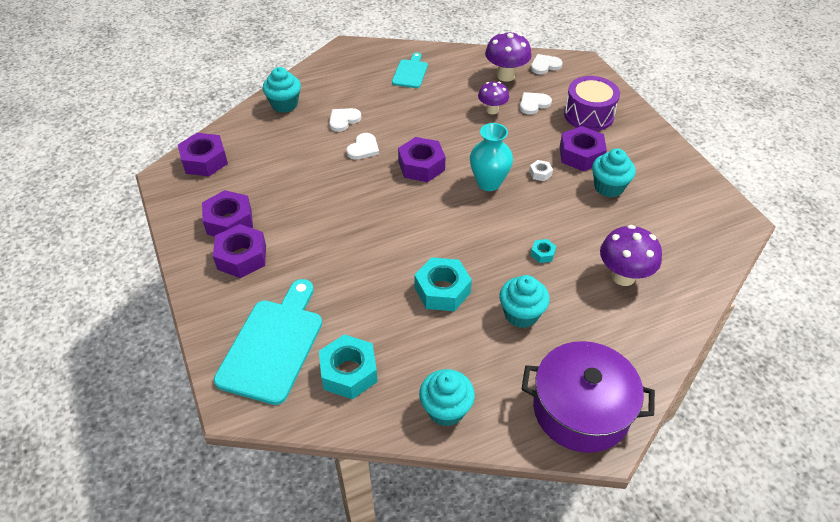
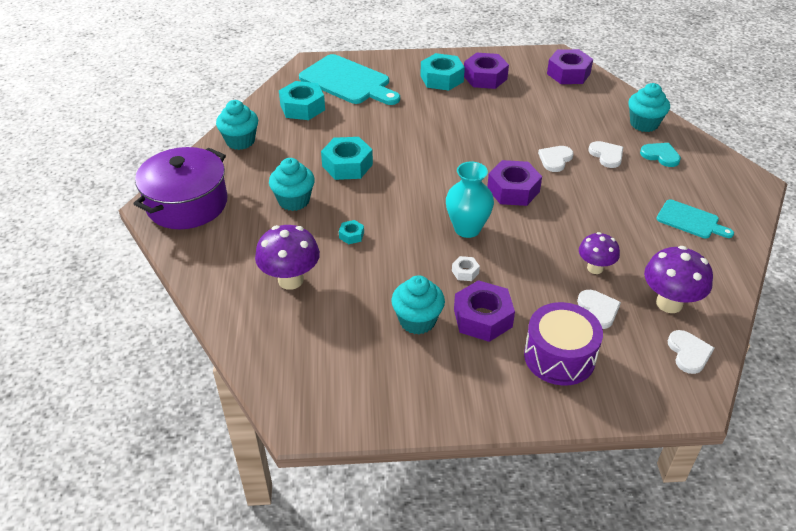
camera: 110 degrees right, 5 degrees down
(242, 257) = (442, 78): purple nut -> turquoise nut
(331, 92) = (660, 155): none -> turquoise heart
(363, 148) = (555, 159): white heart -> white heart turned 75 degrees clockwise

